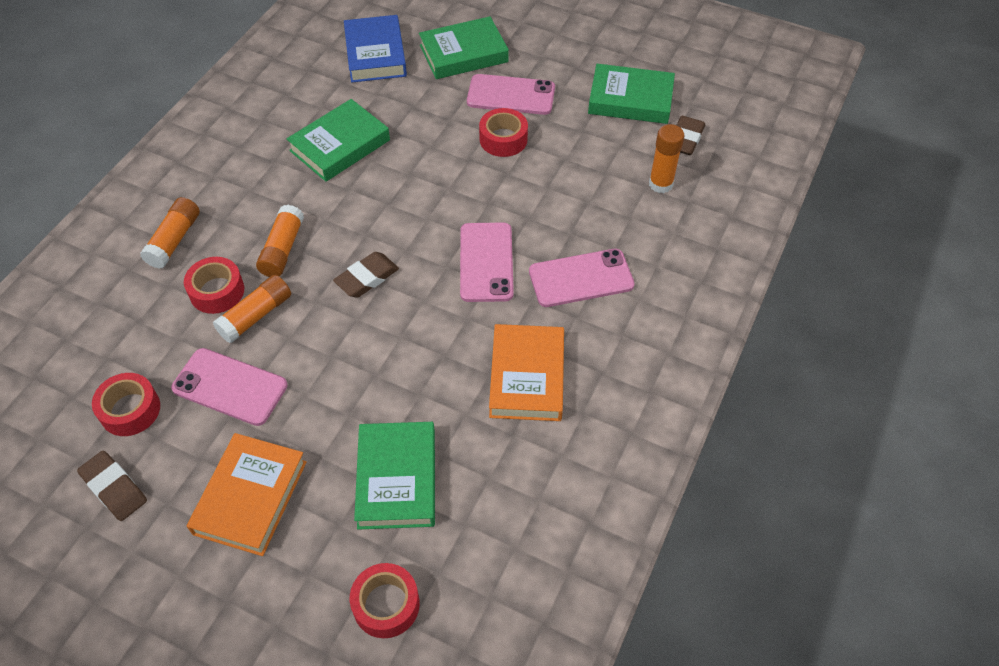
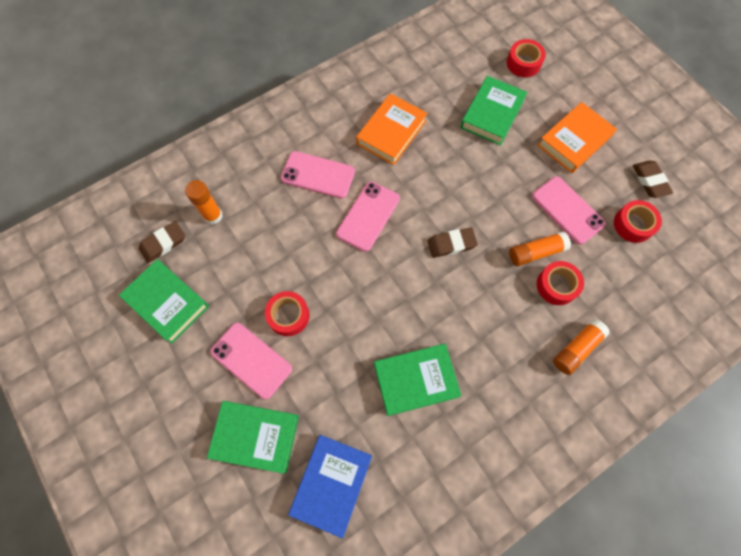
camera: 150 degrees left, 15 degrees up
(282, 249) = (499, 298): orange glue stick -> none

